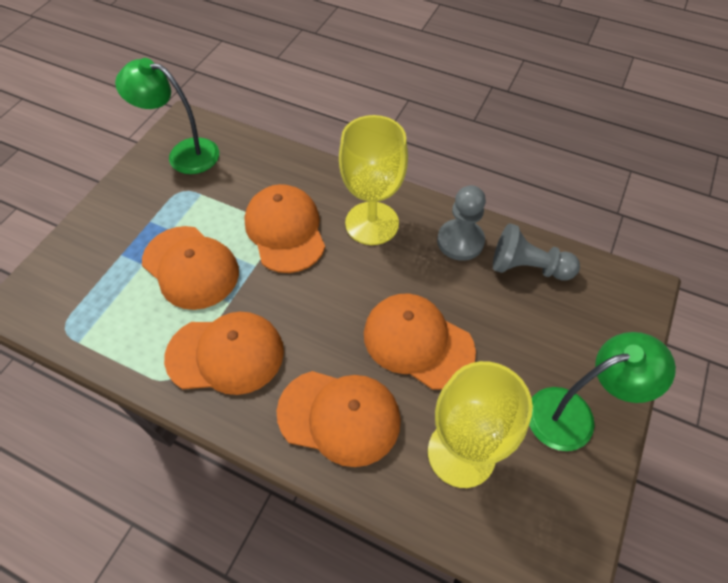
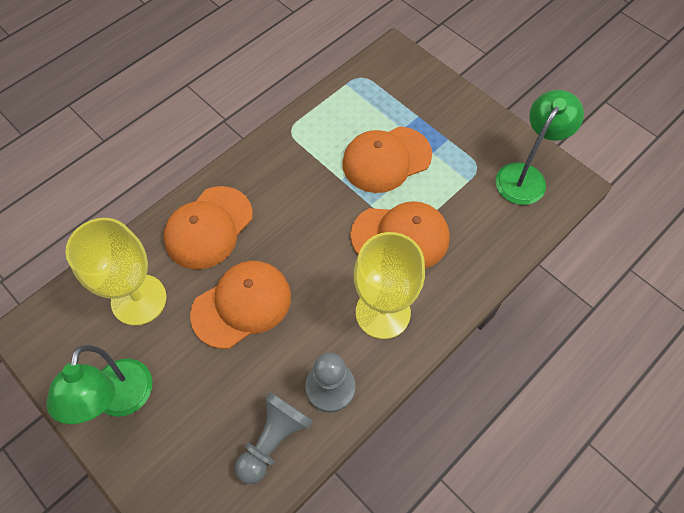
camera: 110 degrees right, 5 degrees up
(226, 354) = (294, 168): orange cap -> none

